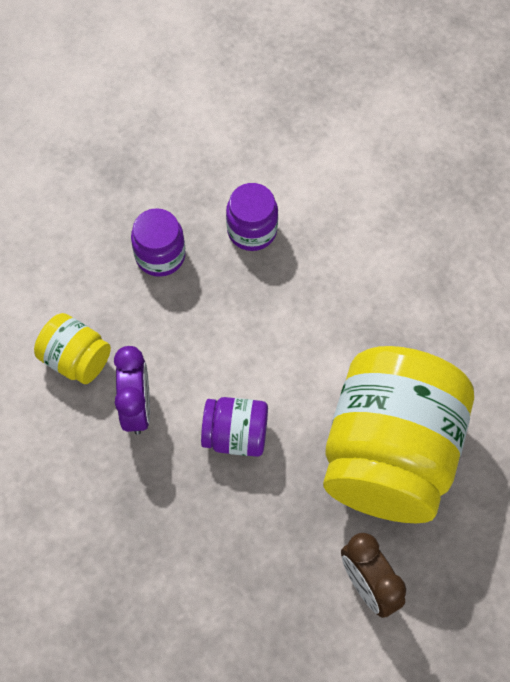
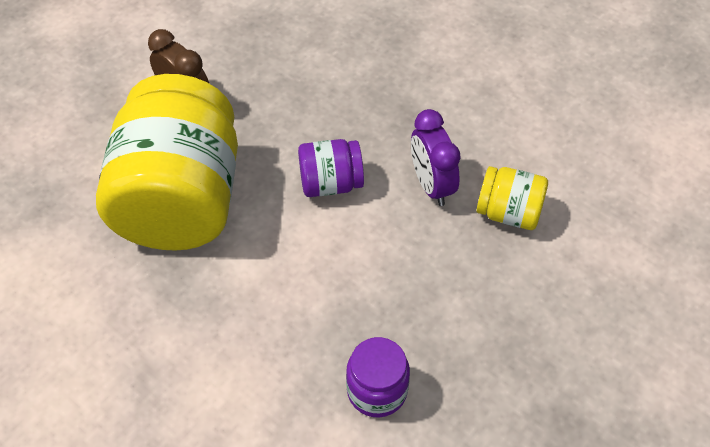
camera: 165 degrees right, 10 degrees down
(160, 255) = (470, 335): purple jar -> none

